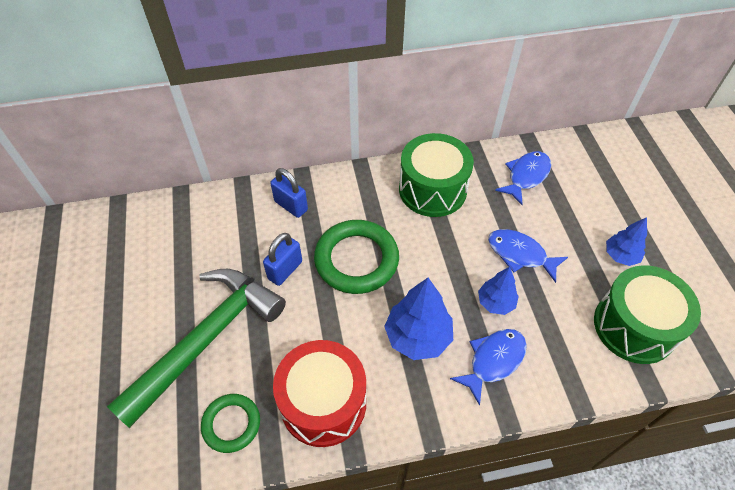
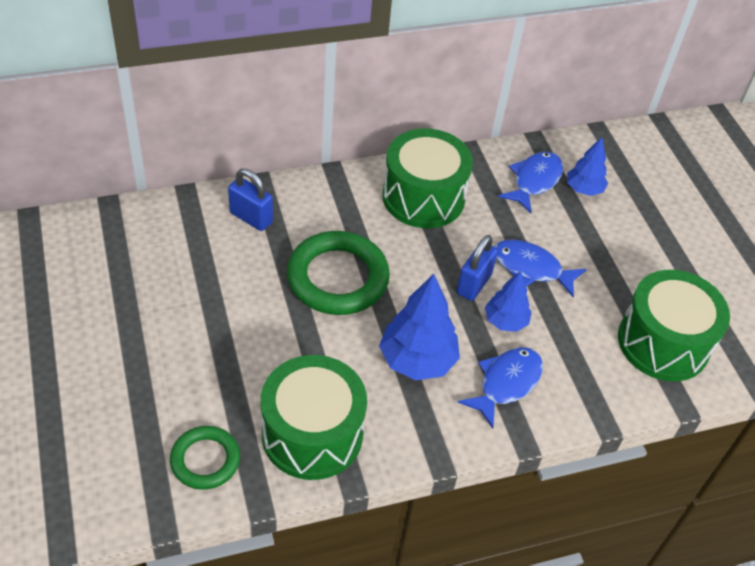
camera: 10 degrees left, 5 degrees down
(207, 339) = (164, 370): green hammer -> none
(285, 270) = (251, 291): blue padlock -> blue padlock (474, 284)
(323, 403) = (312, 434): red drum -> green drum
(620, 256) = (646, 268): blue tree -> blue tree (584, 189)

